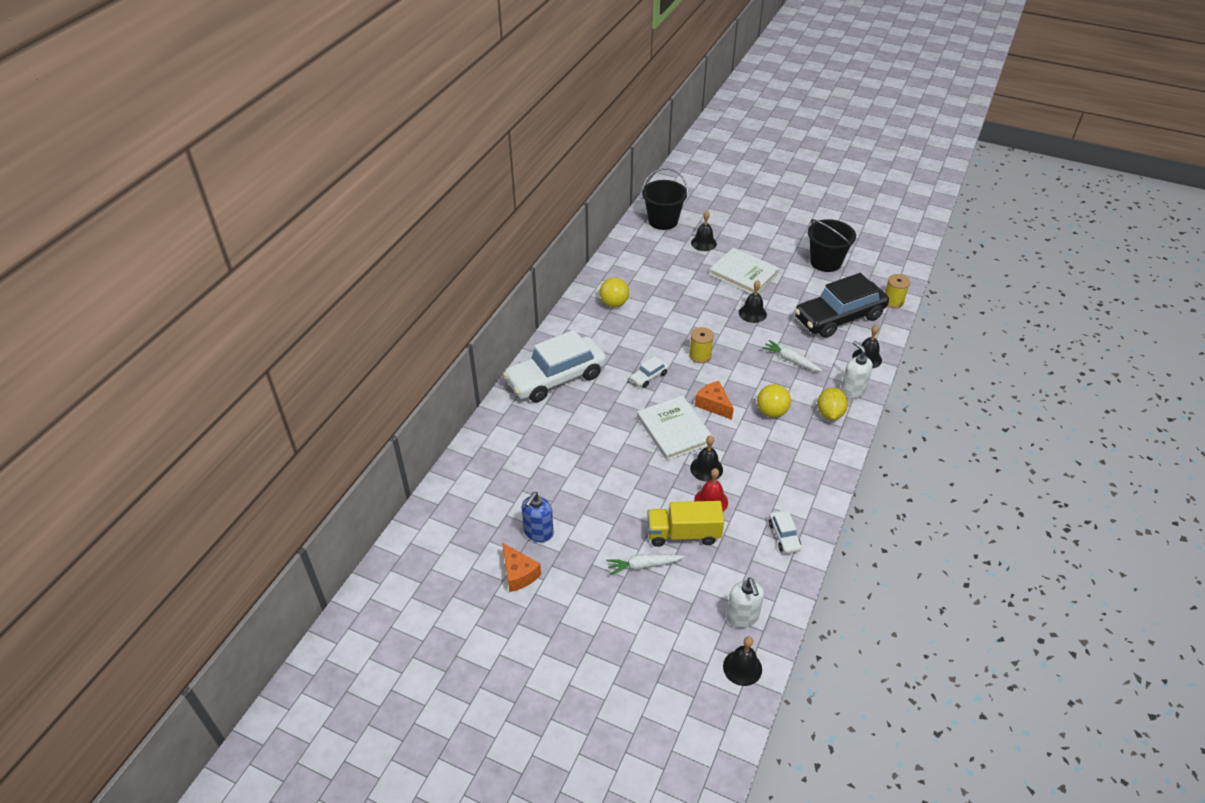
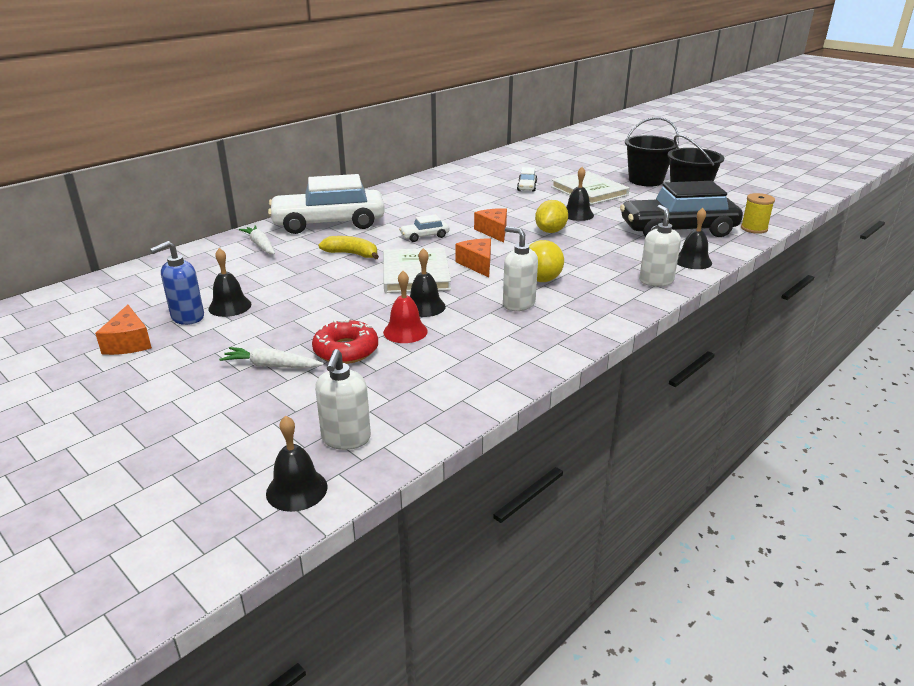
camera: 20 degrees right, 15 degrees down
(606, 417) = (351, 254): none -> yellow banana
(614, 303) = (435, 190): yellow ball -> none
(663, 221) = (532, 154): black bucket -> black bucket (646, 180)
(683, 534) = (346, 350): yellow truck -> red donut
(700, 355) = (494, 231): yellow spool -> orange cheese
(703, 243) = (562, 170): black bell -> black bell (230, 306)
(771, 446) = (518, 304): none -> white soap dispenser
(784, 536) = (470, 377): white car -> white car (526, 186)
(790, 360) = (596, 249): white carrot -> white carrot (260, 245)
(830, 413) = (614, 292): yellow lemon -> yellow lemon (550, 231)

